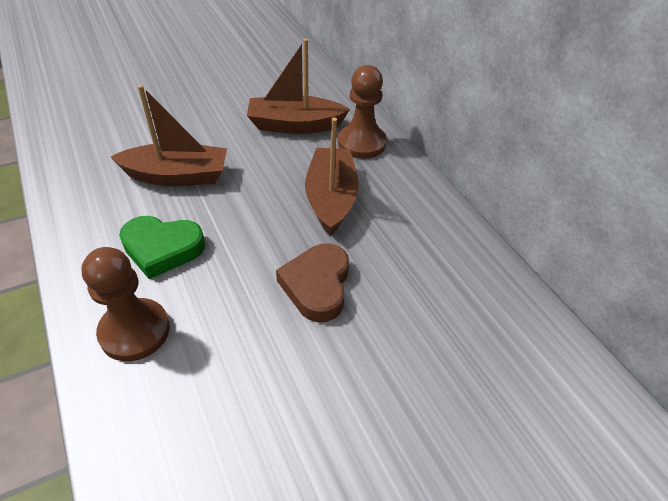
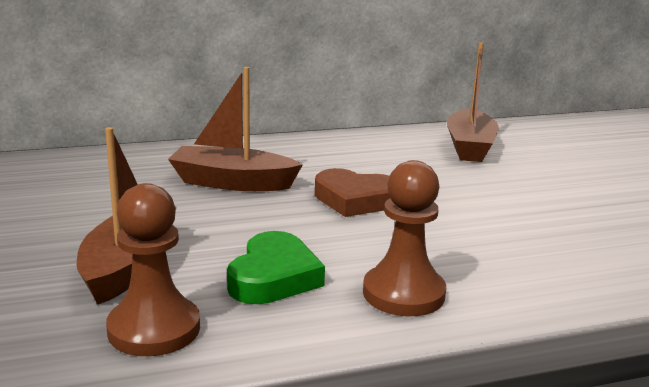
camera: 80 degrees left, 25 degrees down
(295, 125) = (78, 188): brown boat -> brown boat (469, 147)
(361, 143) = (146, 160): brown pawn -> brown pawn (154, 329)

